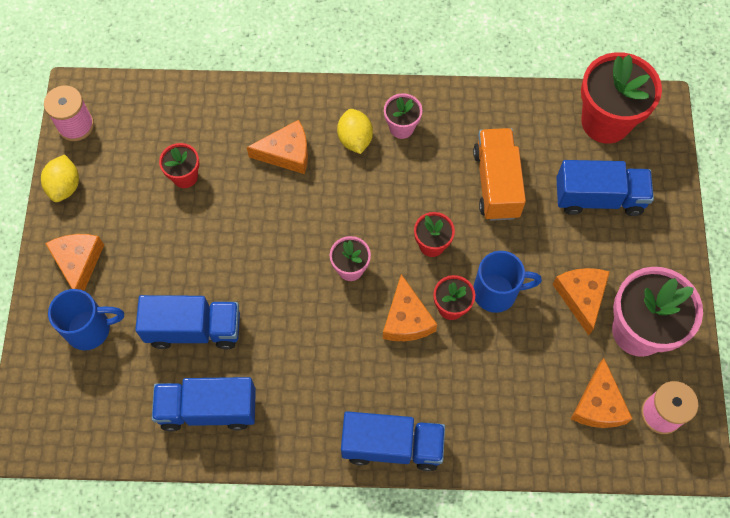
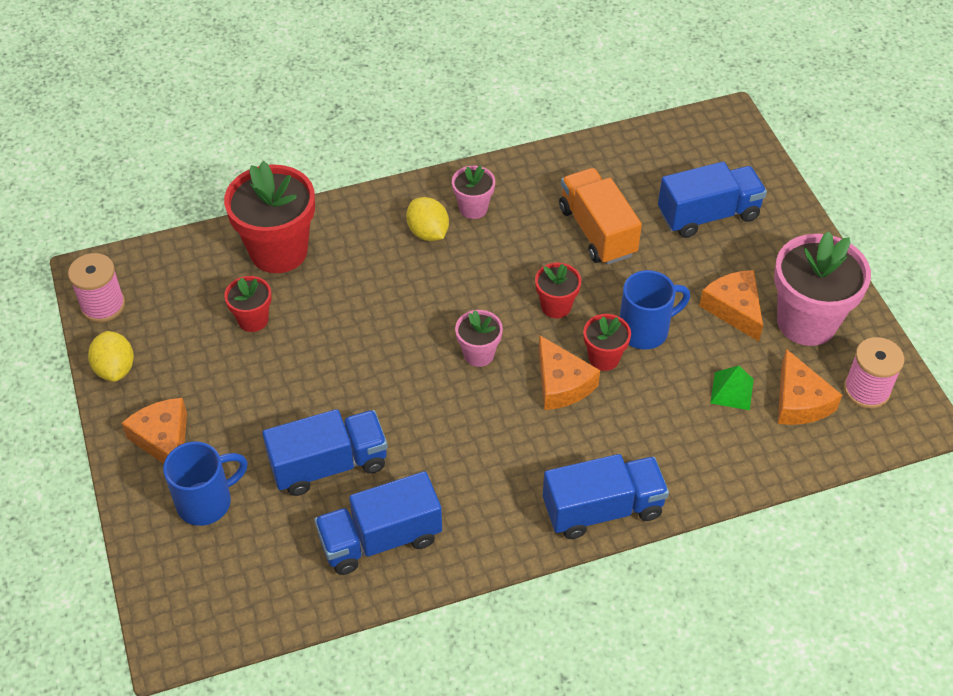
camera: 20 degrees left, 15 degrees down
(286, 153) = (358, 266): orange cheese -> none
(545, 374) = (732, 391): none -> green pyramid
(605, 122) = (682, 146): red flower pot -> red flower pot (278, 251)

